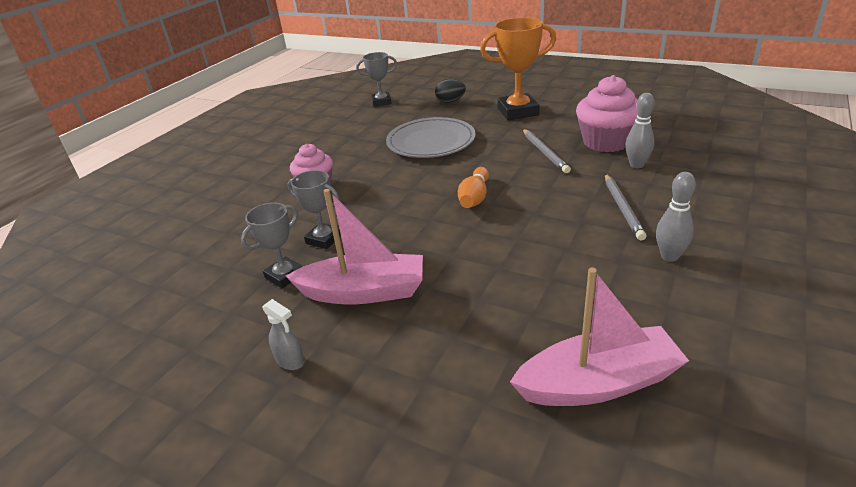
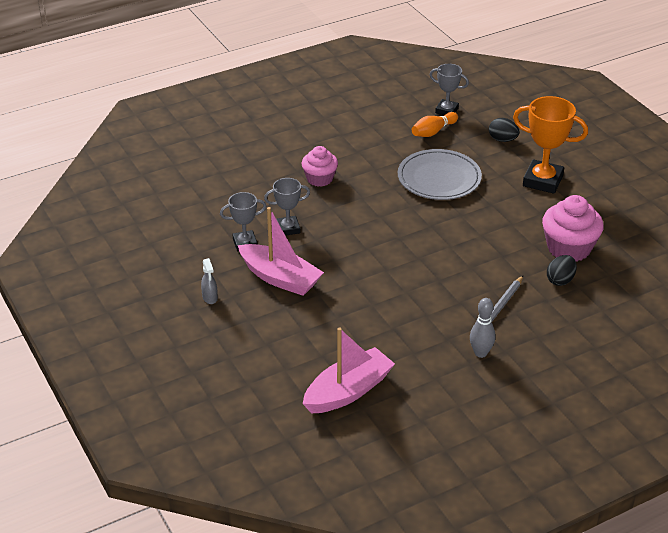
camera: 30 degrees right, 5 degrees up
(324, 239) = (288, 228): grey trophy -> grey trophy turned 75 degrees counterclockwise
(474, 197) = (414, 246): orange bowling pin -> orange bowling pin (433, 132)
(545, 152) = (510, 234): grey pencil -> none
(598, 383) = (348, 391): pink boat -> pink boat turned 60 degrees counterclockwise
(636, 165) = (560, 280): grey bowling pin -> black egg

